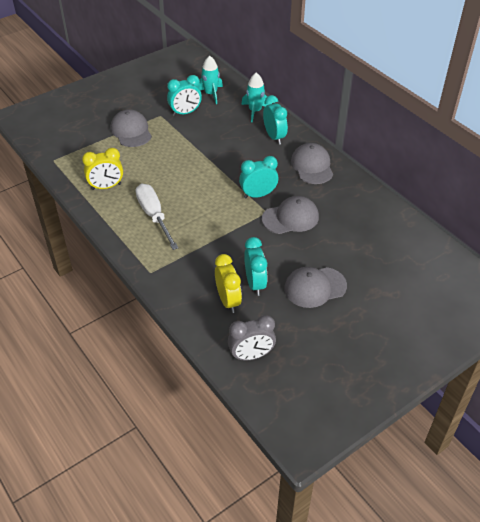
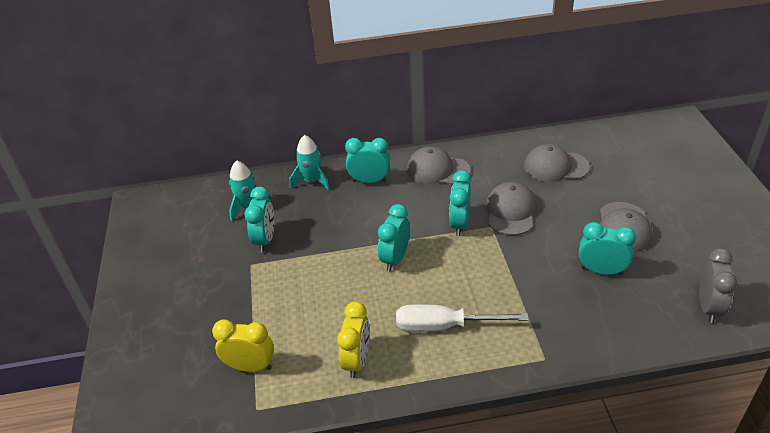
camera: 60 degrees left, 5 degrees down
(131, 131) = (259, 303): grey cap -> grey cap (555, 166)
(203, 174) = (395, 258): none -> turquoise clock
(228, 301) = (620, 301): yellow clock -> yellow clock (250, 366)

